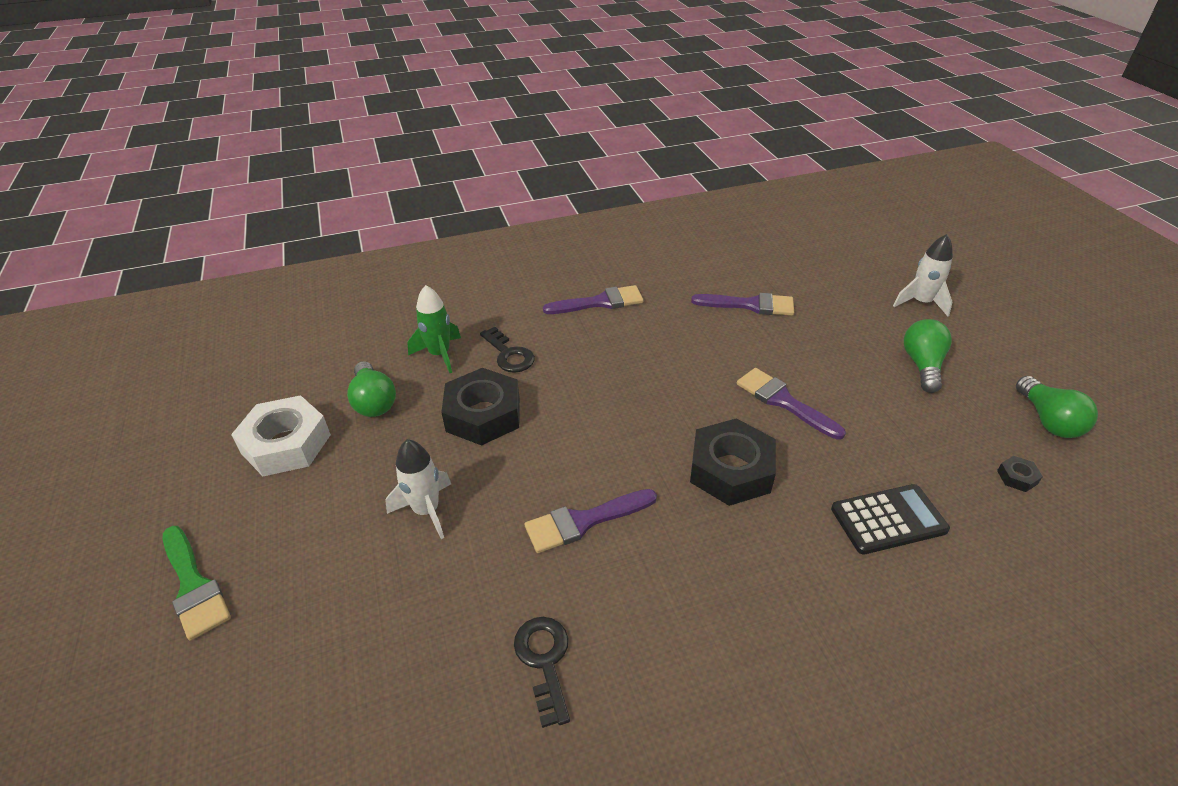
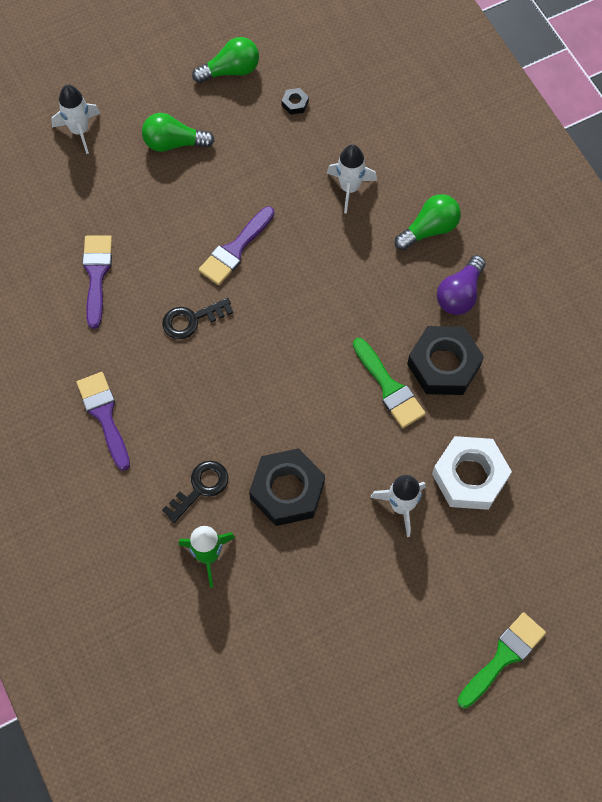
camera: 100 degrees left, 25 degrees up
(286, 444) = (351, 655): white nut -> white nut (470, 476)
(373, 401) = (284, 596): green light bulb -> green light bulb (429, 229)
(544, 661) = (504, 394): black key -> black key (191, 320)
(584, 521) = (389, 387): purple brush -> green brush
(717, 630) = (460, 294): none -> purple light bulb
(731, 470) = (320, 288): black nut -> black nut (444, 365)
(888, 519) = (349, 188): black calculator -> white rocket

